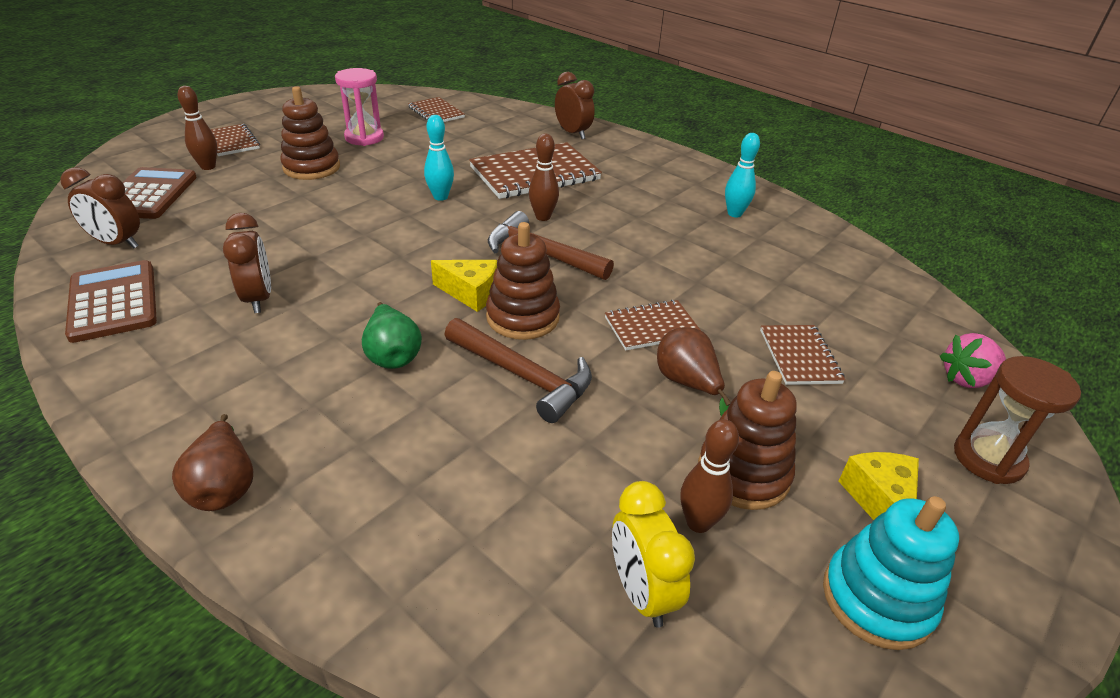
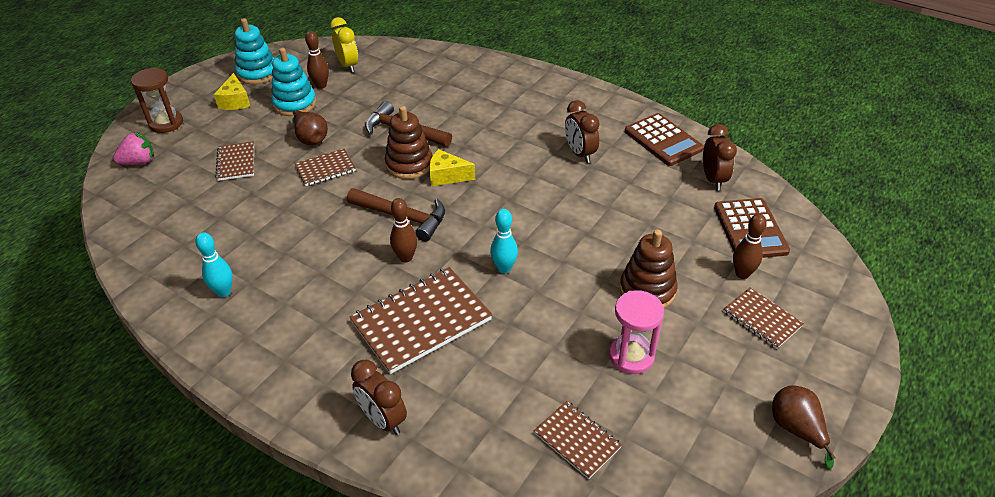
camera: 175 degrees right, 5 degrees up
(117, 243) = (713, 179): brown clock -> brown clock turned 75 degrees clockwise
(224, 486) = (523, 74): brown pear -> brown pear (796, 429)
(392, 355) = (479, 132): green pear -> none
(743, 473) = (295, 104): brown stacking toy -> turquoise stacking toy

